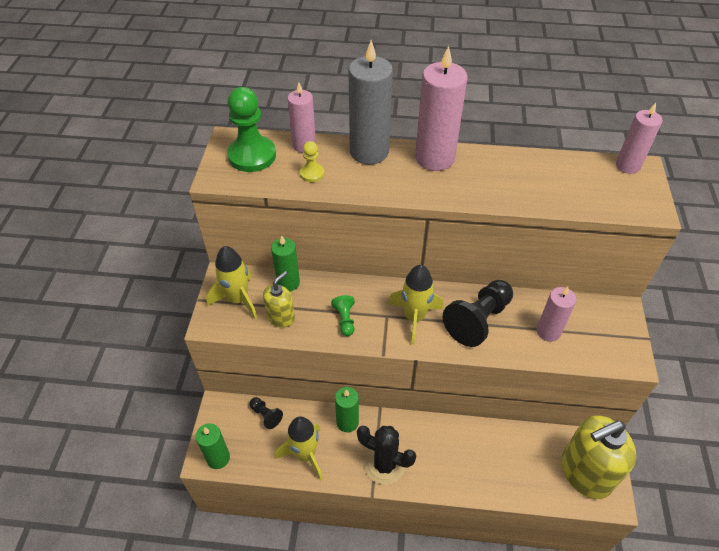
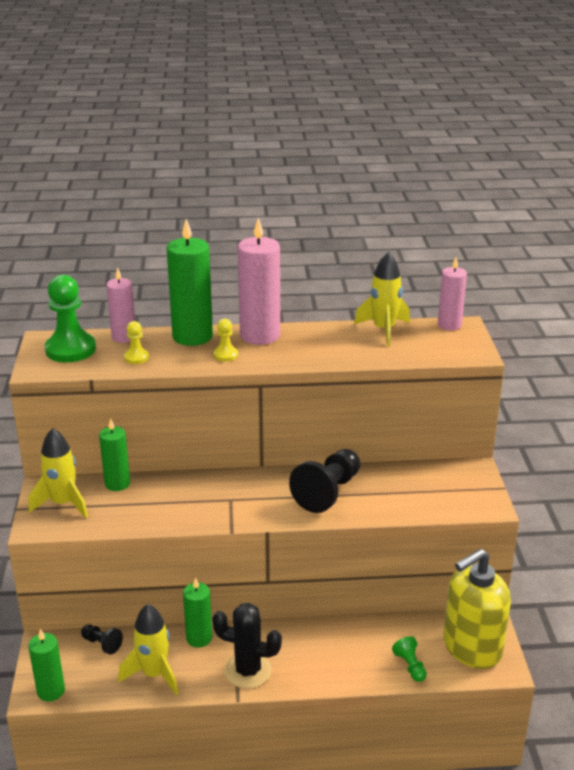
camera: 10 degrees left, 20 degrees down
(281, 317) = (114, 513): yellow soap dispenser -> none
(345, 320) = (185, 507): green pawn -> green pawn (410, 666)
(369, 152) = (192, 336): grey candle -> green candle
(398, 180) = (225, 355): none -> yellow pawn
(414, 317) = (260, 497): yellow rocket -> yellow rocket (384, 330)
(548, 332) = (402, 493): pink candle -> none

